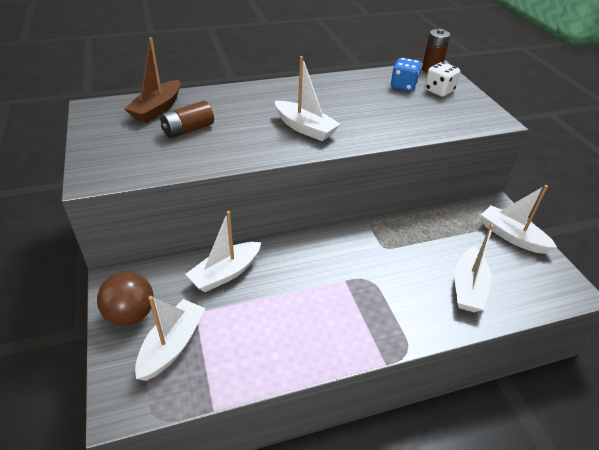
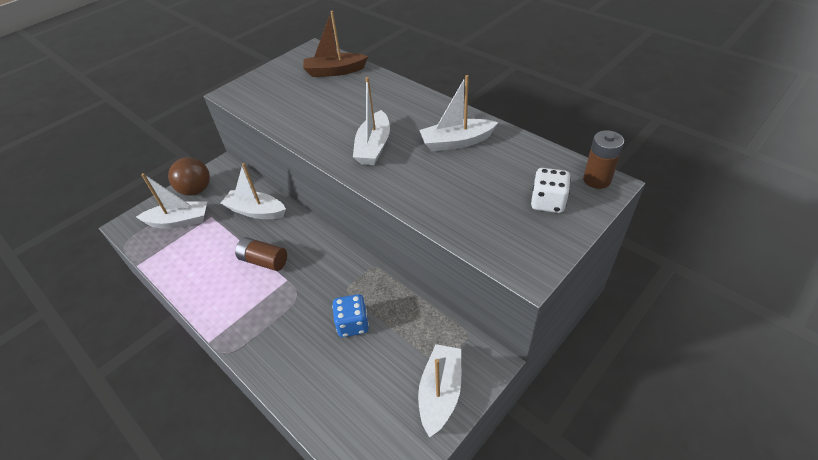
camera: 65 degrees right, 5 degrees up
(188, 130) = (318, 97): brown battery -> brown battery (264, 261)
(403, 86) = (526, 173): blue dice -> blue dice (353, 324)
(468, 287) = (330, 374): white boat -> white boat (456, 142)

